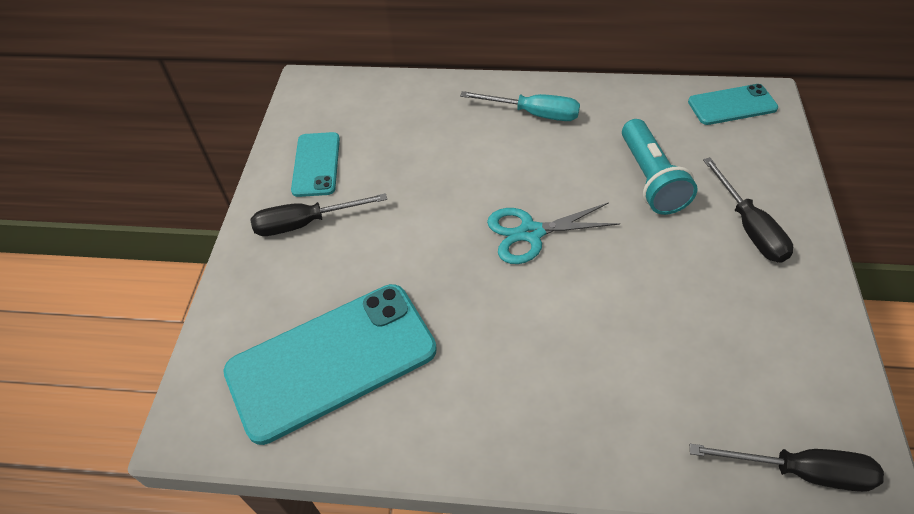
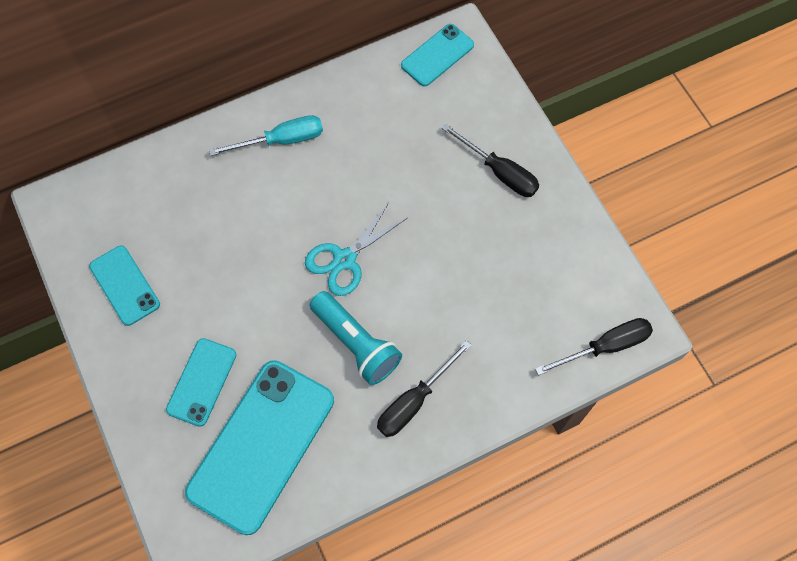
camera: 35 degrees left, 15 degrees up
(305, 223) = (157, 345): black screwdriver -> black screwdriver (414, 401)
(320, 273) = (202, 382): none -> turquoise phone
(650, 179) = (409, 163): turquoise flashlight -> turquoise flashlight (356, 344)

